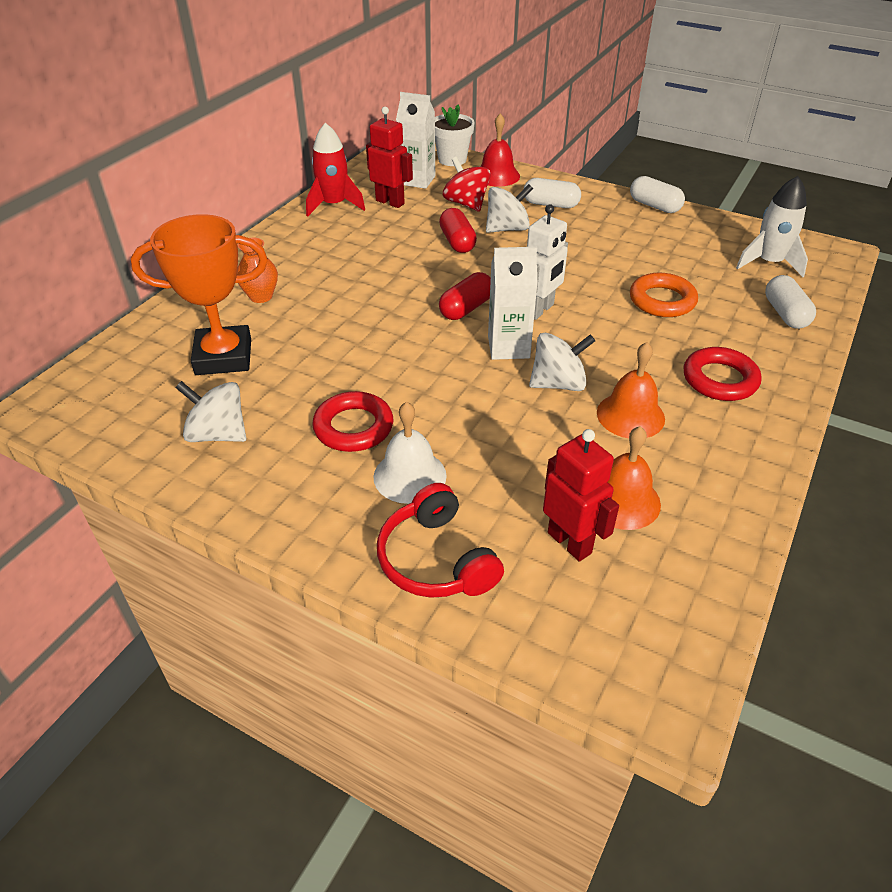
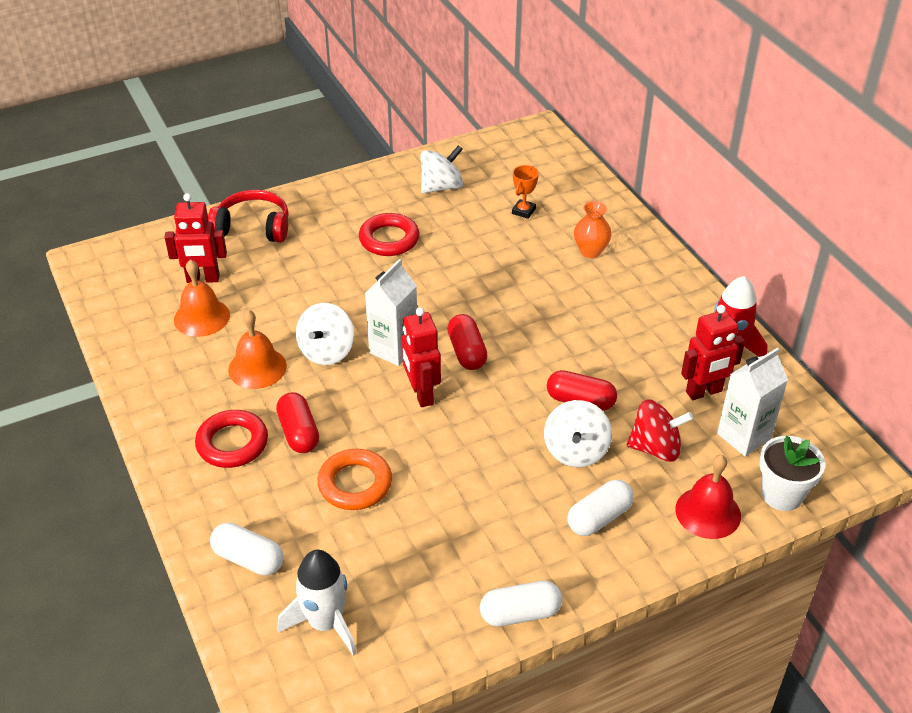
camera: 125 degrees right, 0 degrees up
(223, 357) = (523, 211): orange trophy -> orange trophy, size x0.43
(410, 476) = (322, 244): white bell -> none
(540, 310) = (421, 394): white robot -> red robot
(660, 350) = (299, 433): none -> red capsule

